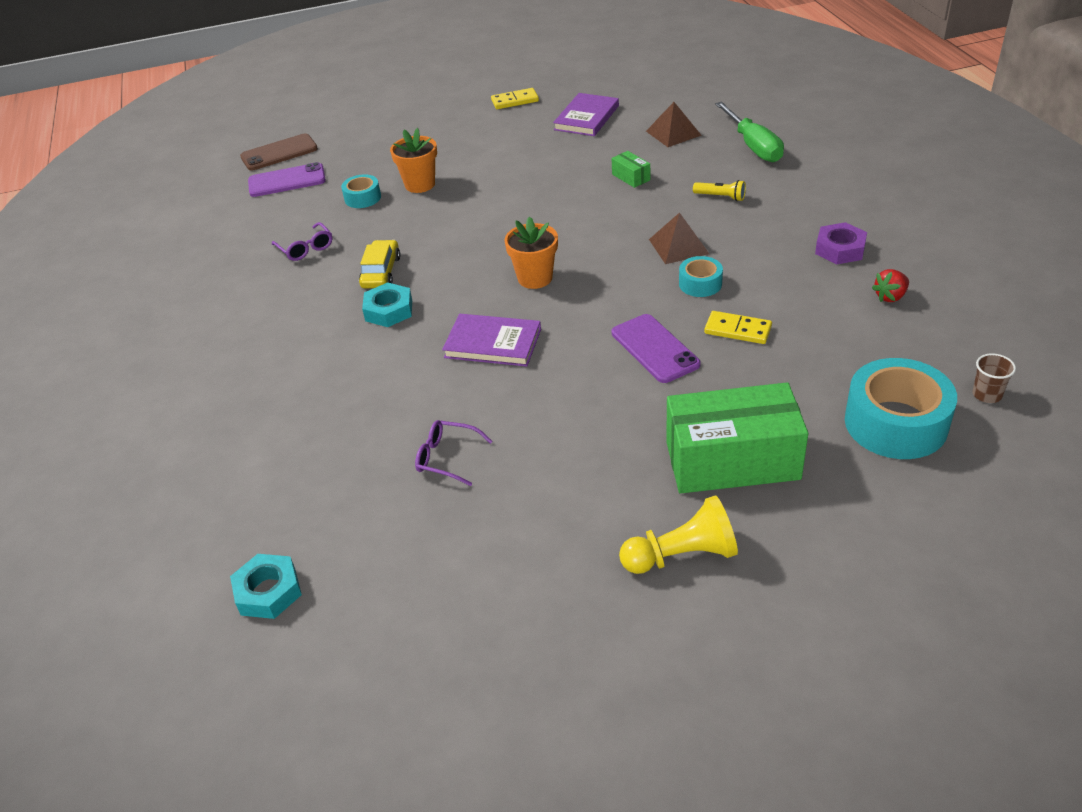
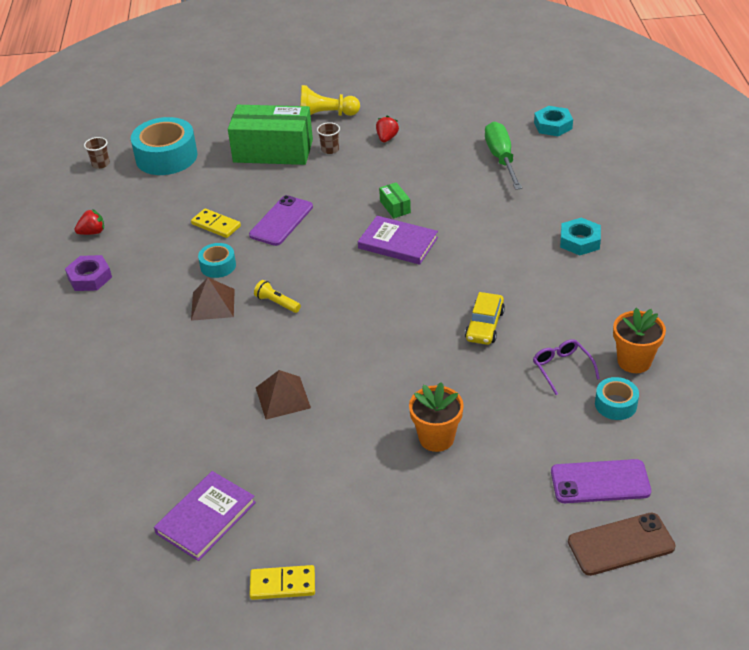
camera: 170 degrees left, 0 degrees up
(362, 198) = (503, 430): turquoise tape -> turquoise tape (615, 404)
(389, 310) = (479, 285): turquoise nut -> turquoise nut (579, 241)
(447, 457) = (445, 174): purple glasses -> none
(535, 278) = (347, 294): orange flower pot -> orange flower pot (634, 361)
(554, 516) = (387, 138): none -> red strawberry
(631, 177) = (208, 399): green box -> green box (395, 207)
(641, 477) = (330, 149): none -> brown cup
(655, 349) = (281, 221): purple phone -> purple phone turned 45 degrees clockwise
(673, 133) = (124, 461): brown pyramid -> brown pyramid (282, 397)
(721, 197) = (140, 353): yellow flashlight -> yellow flashlight (277, 303)
(753, 146) = (58, 417): green screwdriver -> green screwdriver (501, 158)

